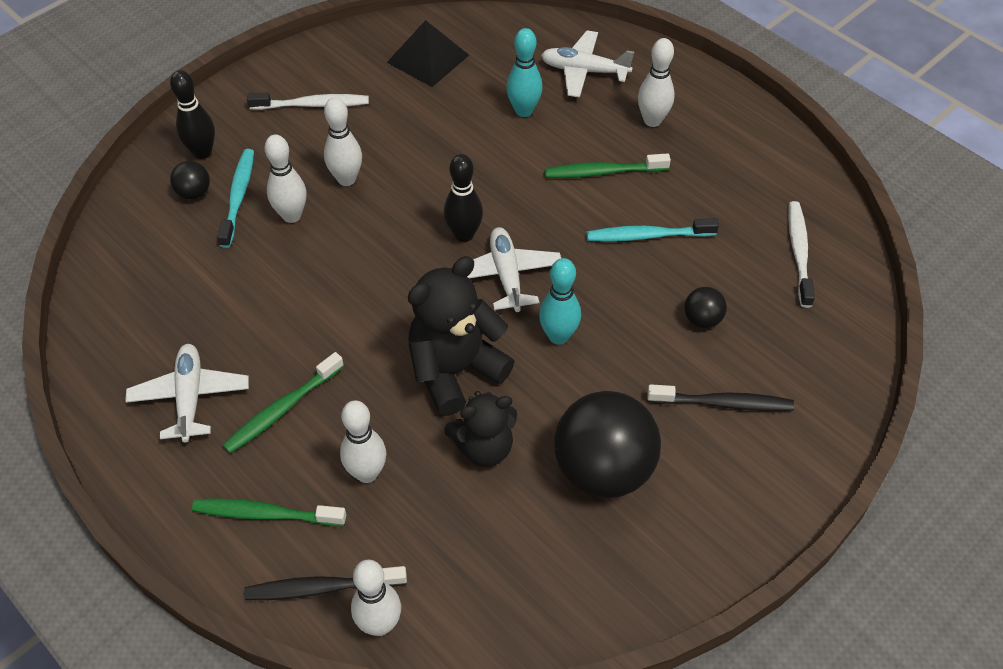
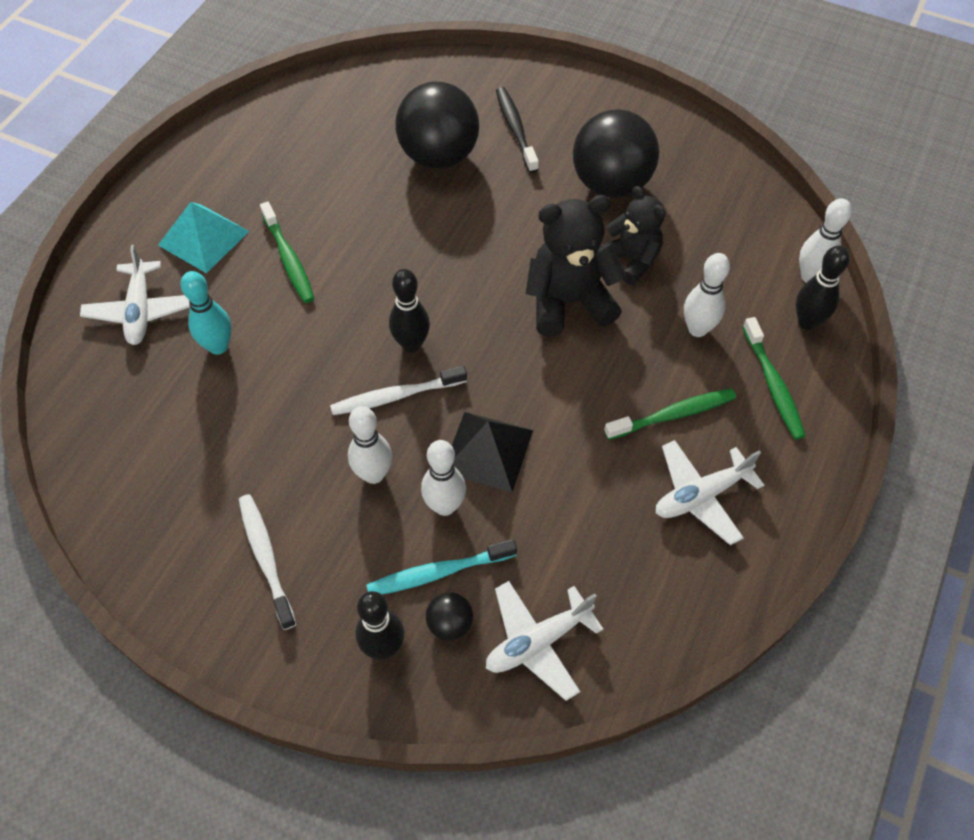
camera: 110 degrees left, 5 degrees up
(282, 409) = (673, 414): green toothbrush -> green toothbrush turned 45 degrees counterclockwise
(322, 588) = (807, 322): black toothbrush -> black bowling pin
(428, 58) = (152, 465): black pyramid -> black pyramid (488, 451)
(455, 370) = (569, 302): black teddy bear -> black teddy bear turned 135 degrees clockwise
(506, 275) = (448, 296): white plane -> white plane (538, 642)
(558, 336) = (499, 242): turquoise bowling pin -> none
(647, 236) = (359, 209): turquoise toothbrush -> none
(652, 120) = (203, 238): white bowling pin -> turquoise pyramid
(702, 319) = (439, 156): black ball -> black ball, size x2.29
(798, 252) = (341, 111): white toothbrush -> white toothbrush (396, 396)

